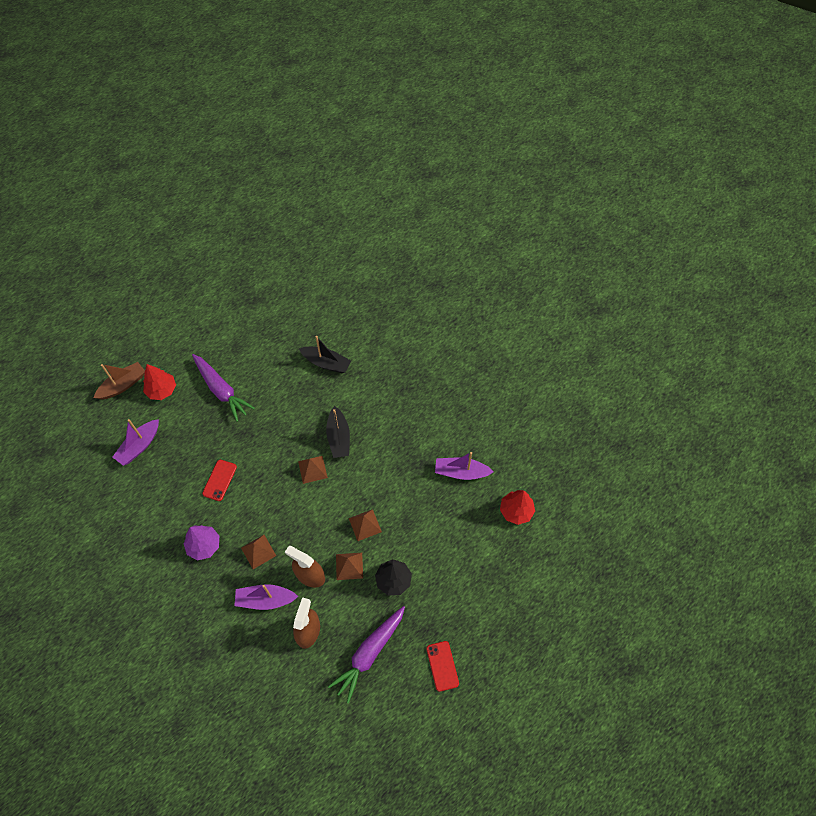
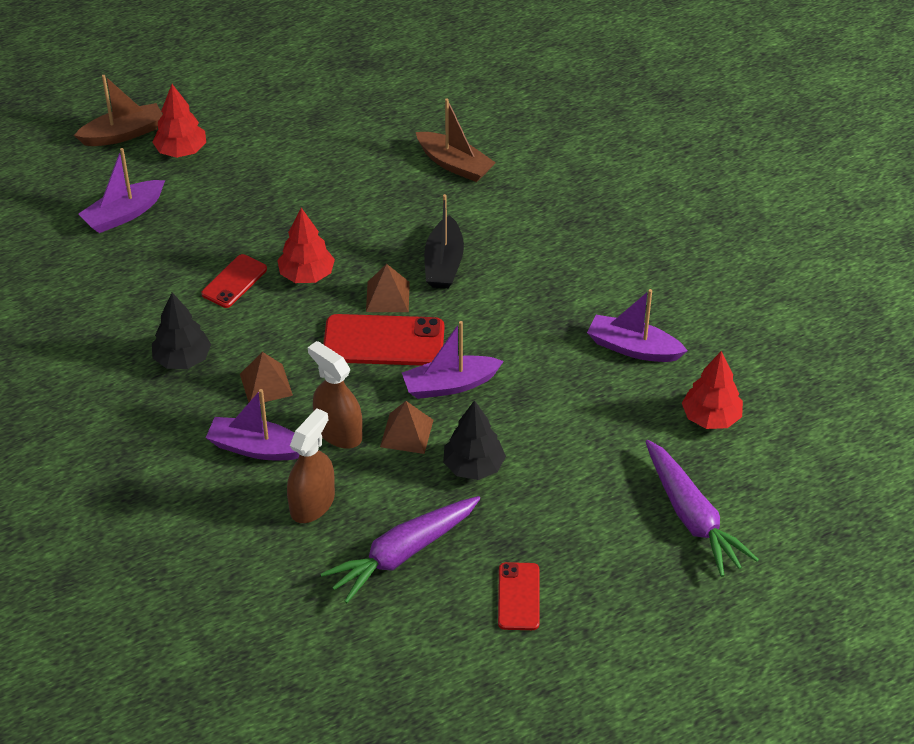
camera: 15 degrees right, 15 degrees down
(204, 545) = (182, 359): purple tree -> black tree
(221, 390) = (275, 168): purple carrot -> purple carrot (692, 517)
(261, 465) = (306, 275): none -> red tree
(319, 502) = (383, 341): none -> red phone
(326, 363) = (455, 164): black boat -> brown boat
(365, 525) = (450, 385): brown pyramid -> purple boat

